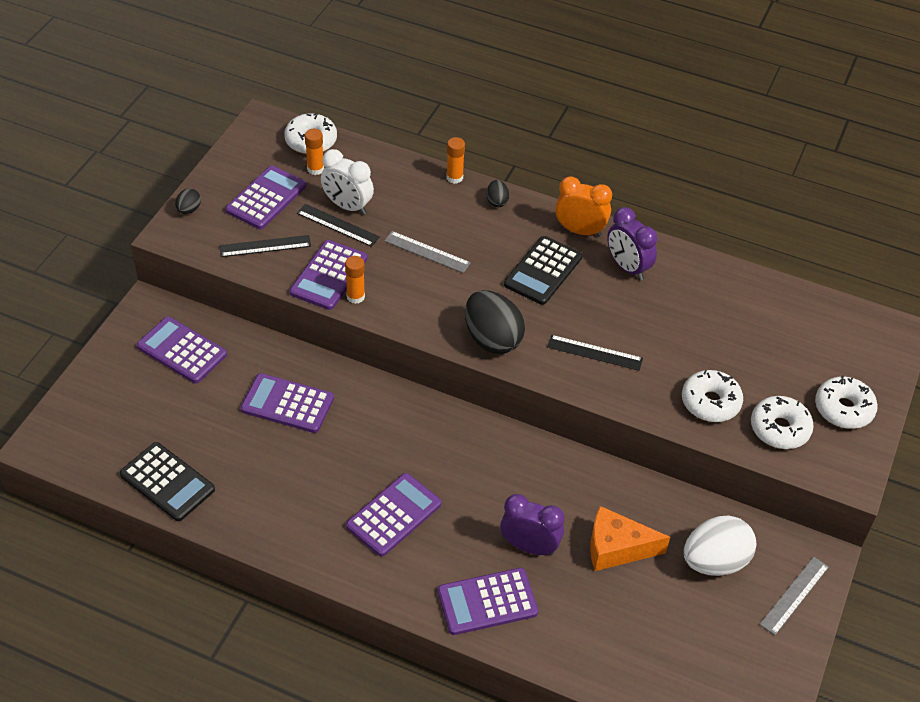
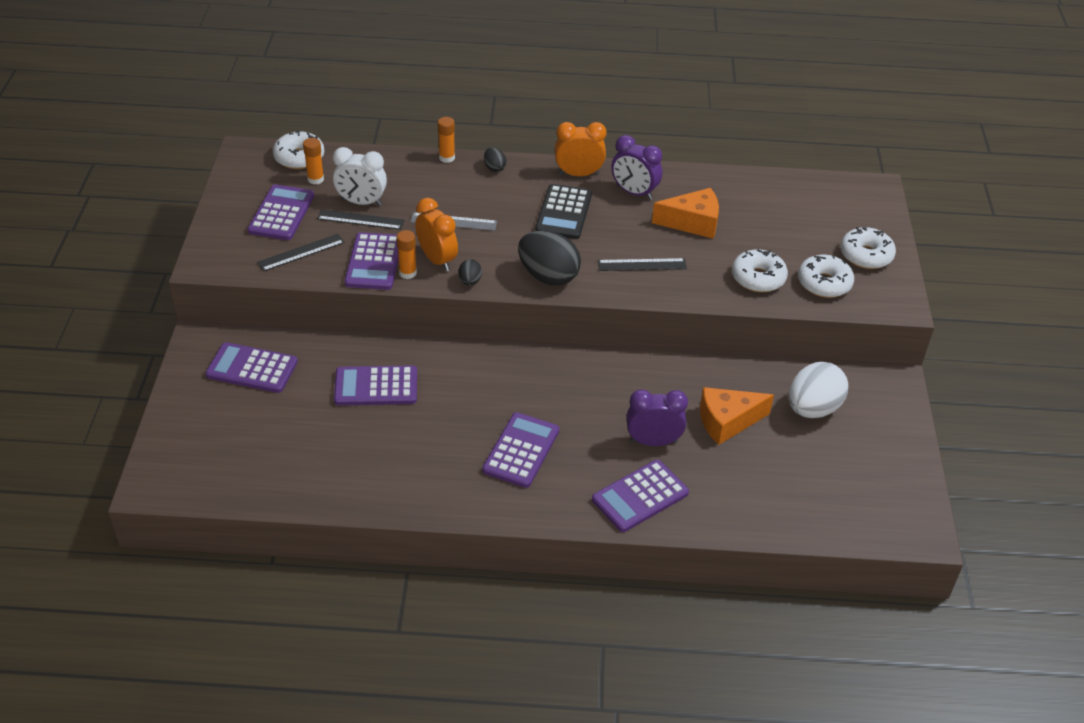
camera: 20 degrees left, 5 degrees down
(167, 482) = (295, 483): black calculator -> none
(189, 210) = (211, 240): black egg -> black egg (470, 281)
(391, 290) = (437, 260): none -> orange clock
(672, 319) = (692, 223): none -> orange cheese
(794, 595) = (889, 416): grey ruler -> none

